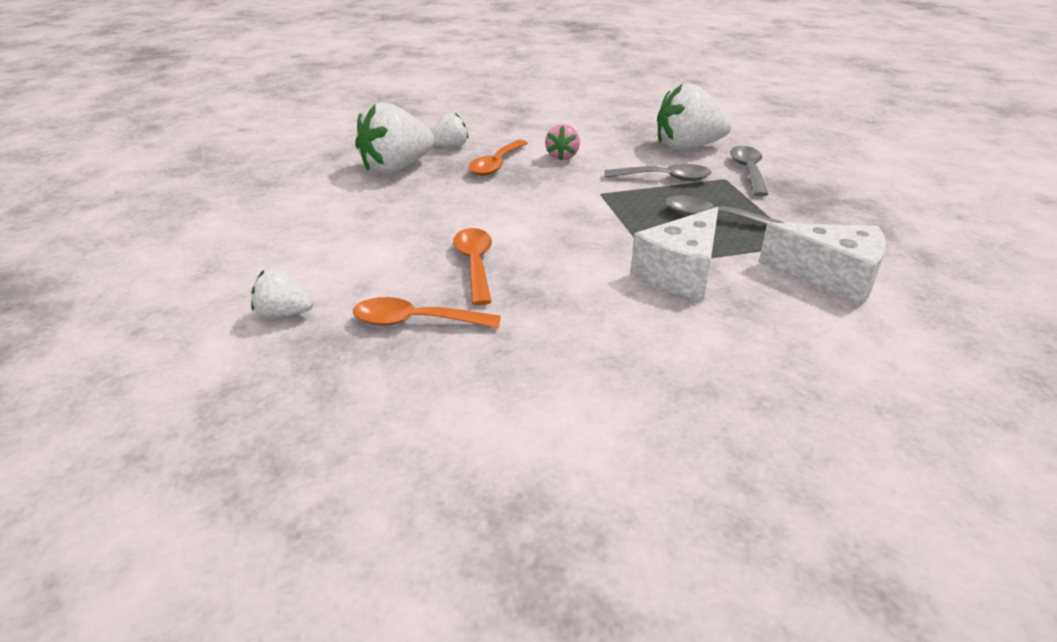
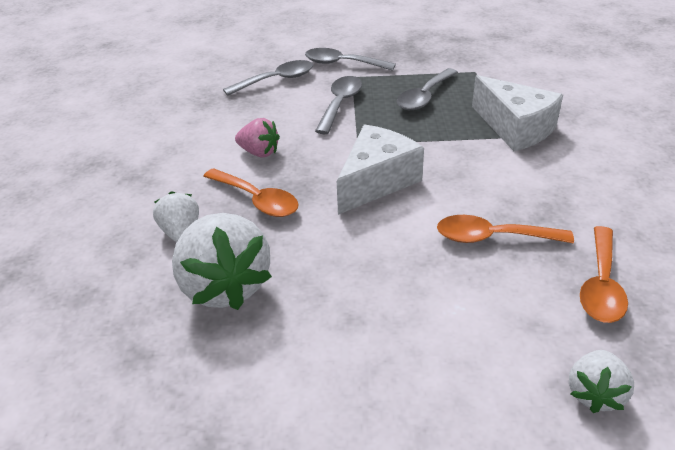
camera: 75 degrees left, 5 degrees up
(687, 147) = (276, 80): white strawberry -> grey spoon
(831, 277) = (525, 72): white cheese -> white cheese (377, 181)

